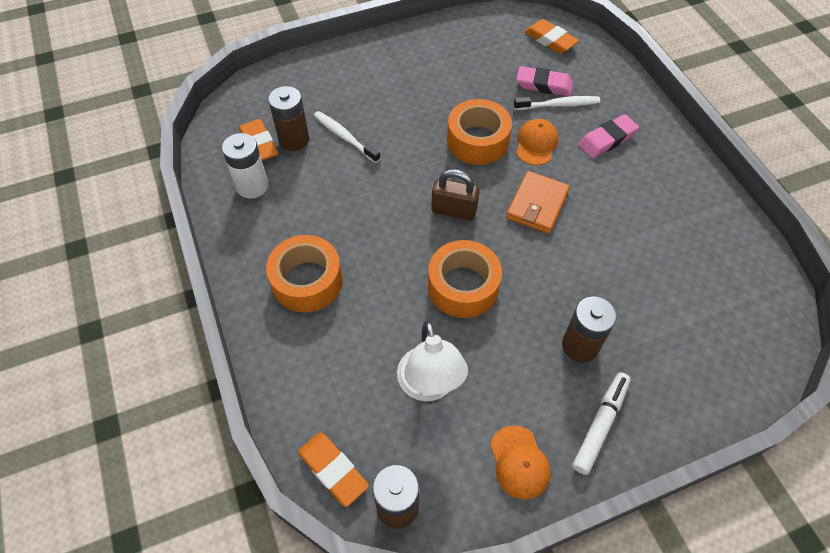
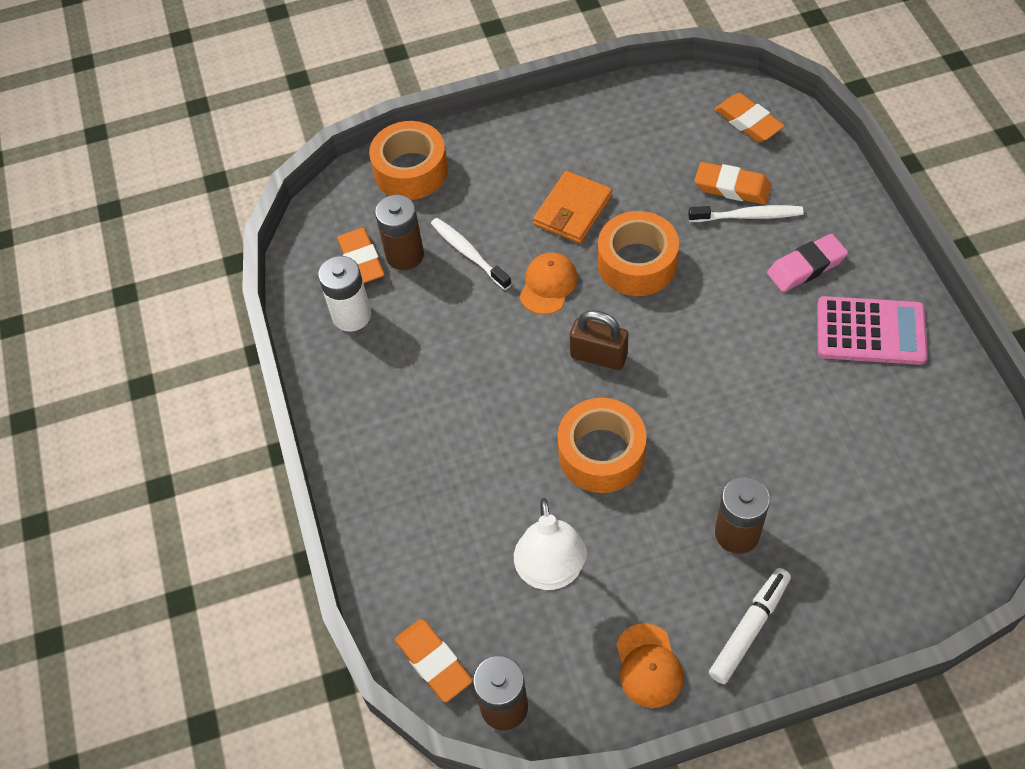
camera: 10 degrees right, 0 degrees up
(307, 281) = (413, 439): orange tape -> orange tape (411, 171)
(536, 144) = (712, 270): orange cap -> orange cap (548, 285)
(537, 205) = (705, 352): orange wallet -> orange wallet (573, 210)
(544, 85) = (732, 187): pink eraser -> orange eraser
(662, 185) = (870, 331): none -> pink calculator

